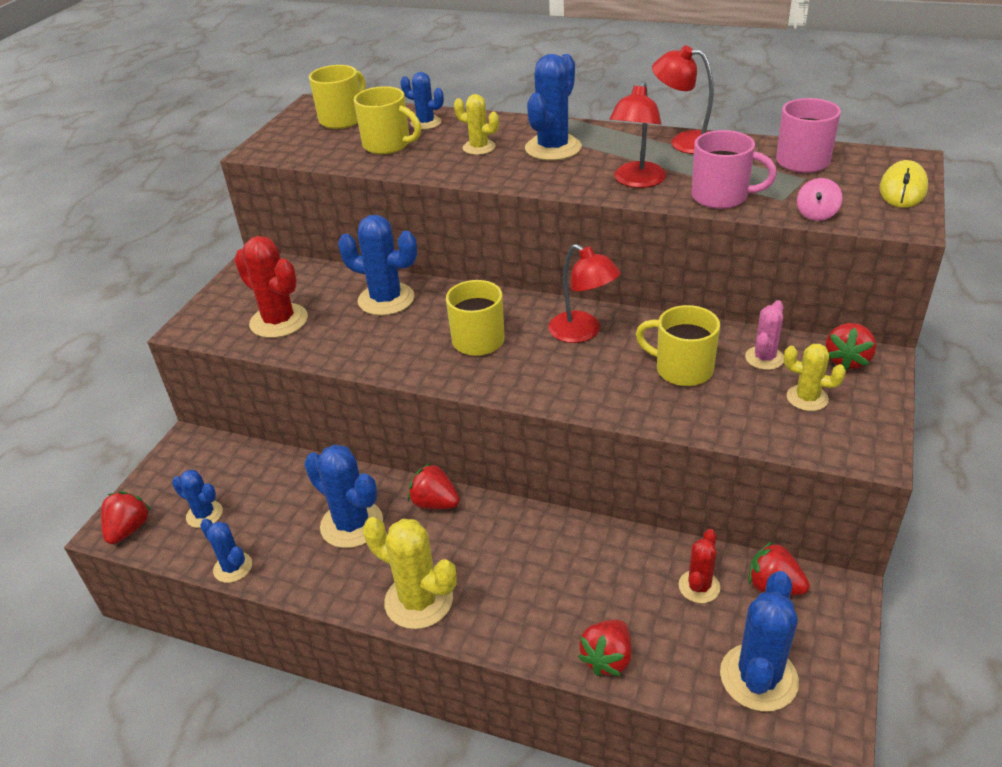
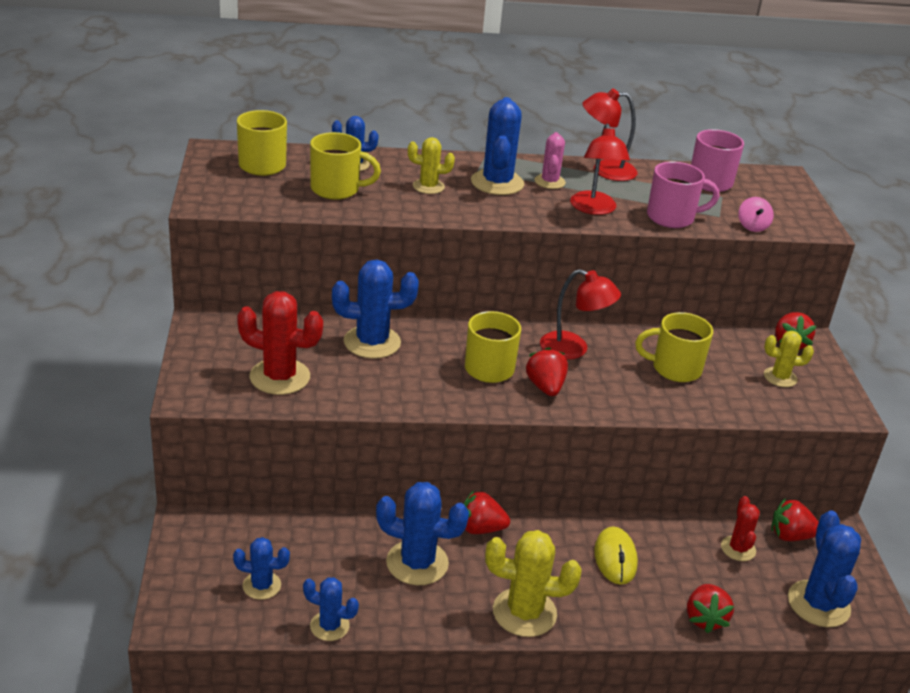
camera: 30 degrees left, 5 degrees down
(129, 529) = (190, 617): red strawberry -> red strawberry (545, 387)
(764, 358) = (729, 350): pink cactus -> pink cactus (549, 182)
(902, 189) = (798, 201): yellow mouse -> yellow mouse (615, 558)

